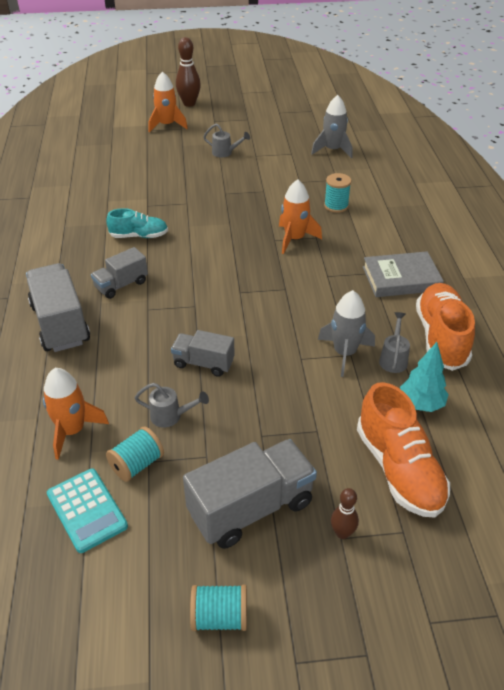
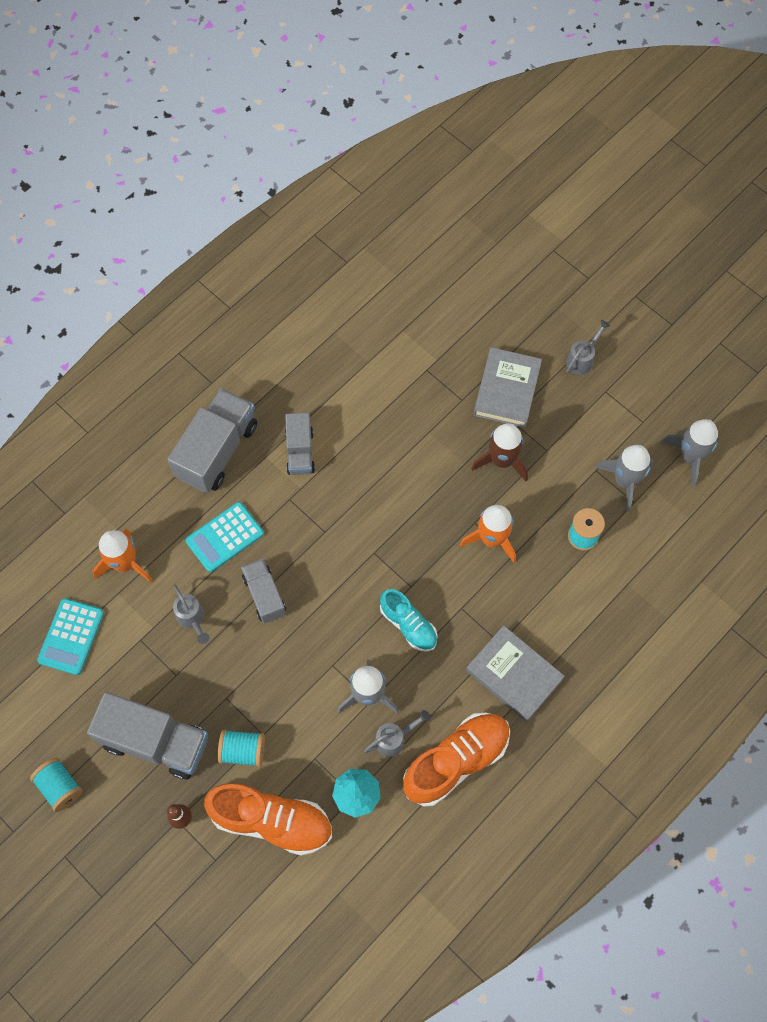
camera: 50 degrees right, 25 degrees up
(121, 285) = (300, 452): grey truck -> grey truck turned 105 degrees counterclockwise
(130, 358) = (225, 537): none -> turquoise calculator
(137, 464) = (131, 634): turquoise spool -> turquoise spool (243, 751)
(139, 236) = (376, 405): turquoise shoe -> turquoise shoe (408, 625)
(167, 125) = (581, 260): orange rocket -> none
(189, 103) = (647, 241): brown bowling pin -> none
(205, 185) = (507, 390): none -> grey book
(225, 153) = (582, 359): grey watering can -> grey watering can turned 120 degrees counterclockwise
(247, 209) = (502, 460): none -> brown rocket
(319, 176) = (624, 481): none -> grey rocket
(399, 469) = (272, 821): orange shoe -> orange shoe turned 105 degrees counterclockwise

